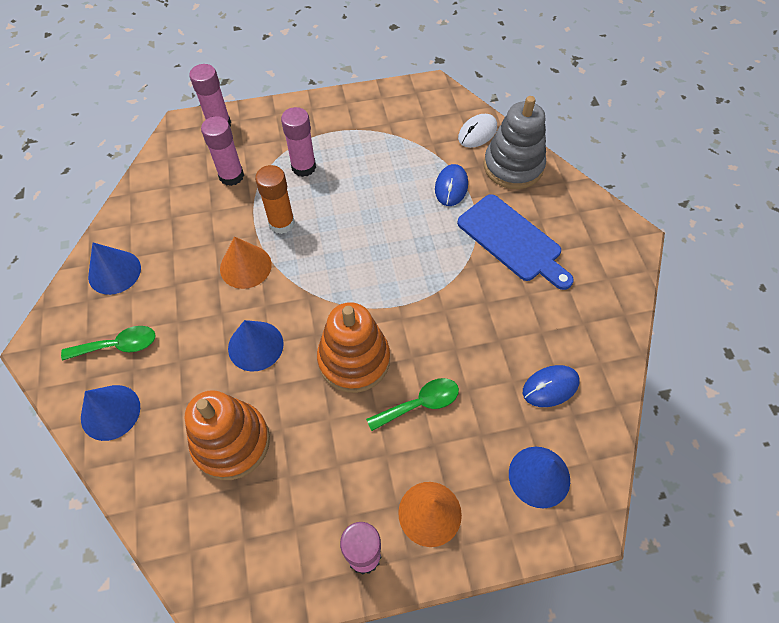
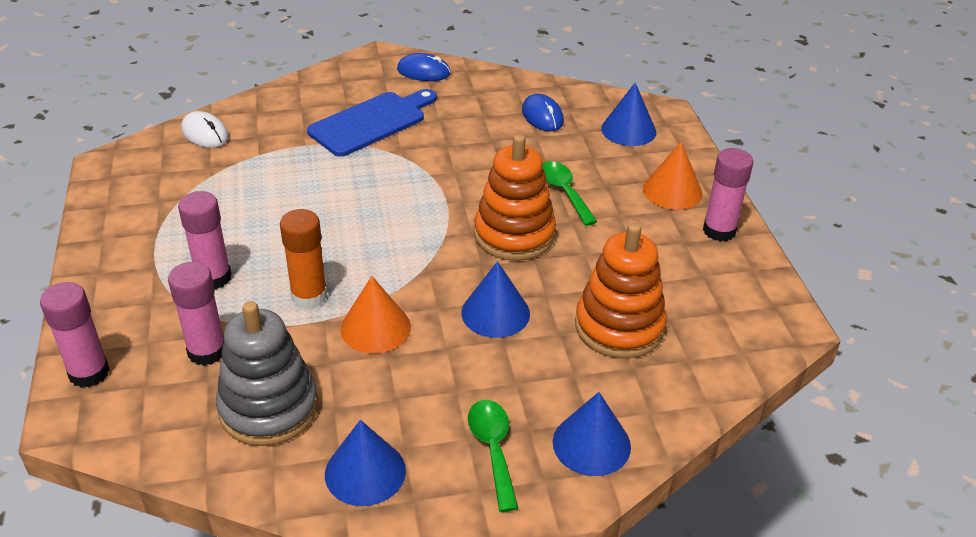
camera: 90 degrees left, 20 degrees down
(451, 187) = (285, 157): blue mouse -> blue mouse (423, 72)
(513, 166) = (267, 113): grey stacking toy -> grey stacking toy (269, 408)

